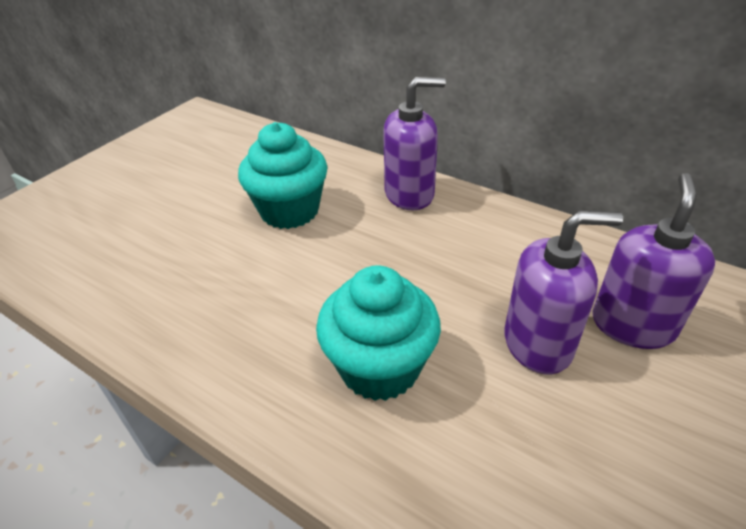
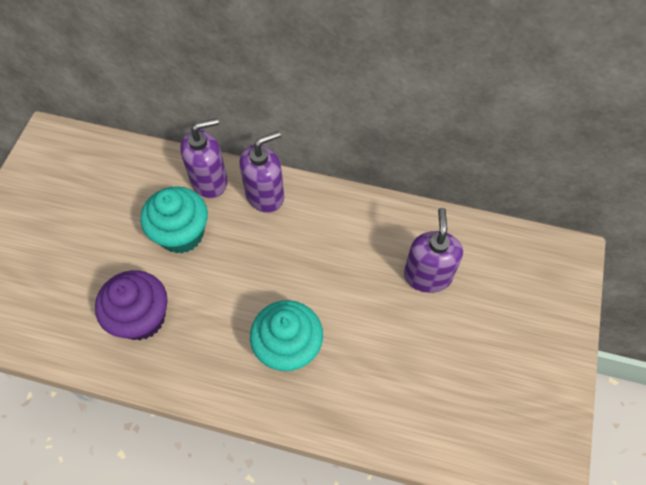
camera: 20 degrees left, 20 degrees up
(193, 282) = (141, 318): none -> purple cupcake
(538, 343) = (376, 304): purple soap dispenser -> purple soap dispenser (209, 181)

